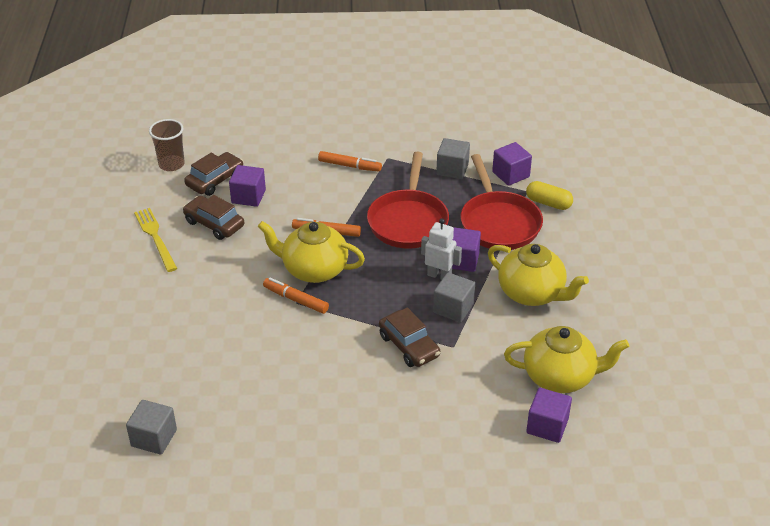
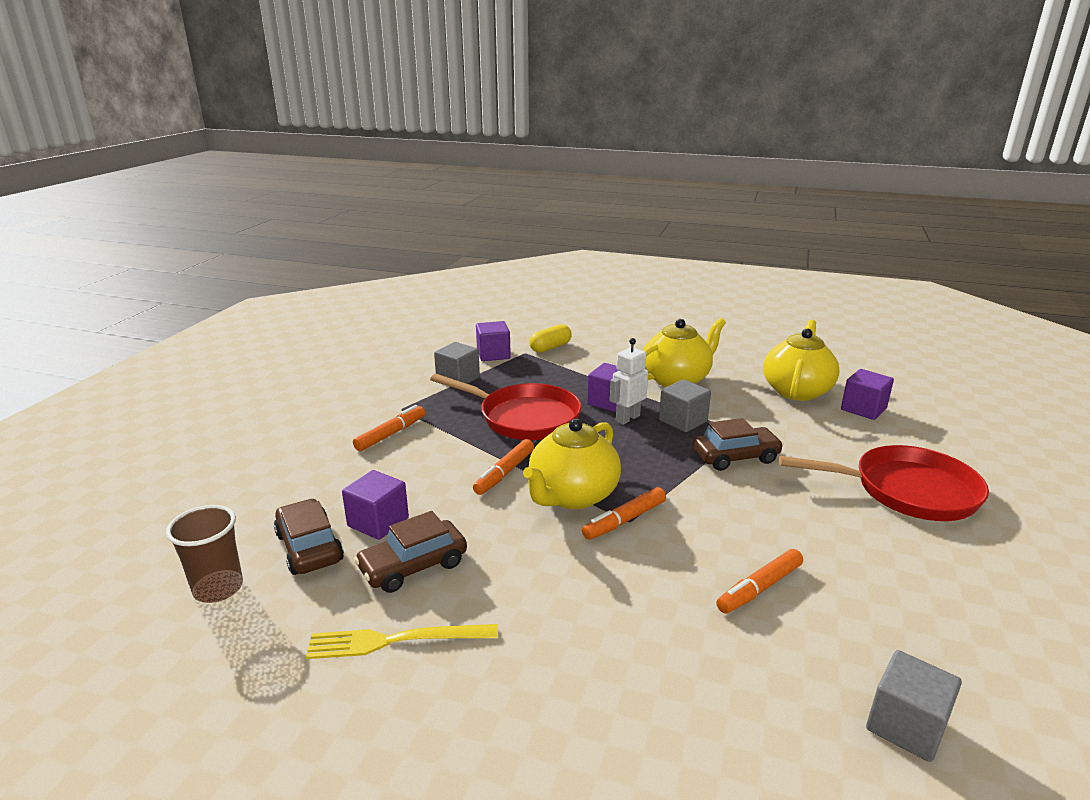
camera: 70 degrees left, 15 degrees down
(249, 371) = (759, 588): none -> orange marker
(498, 223) = (562, 374): red pan -> red pan (907, 491)

